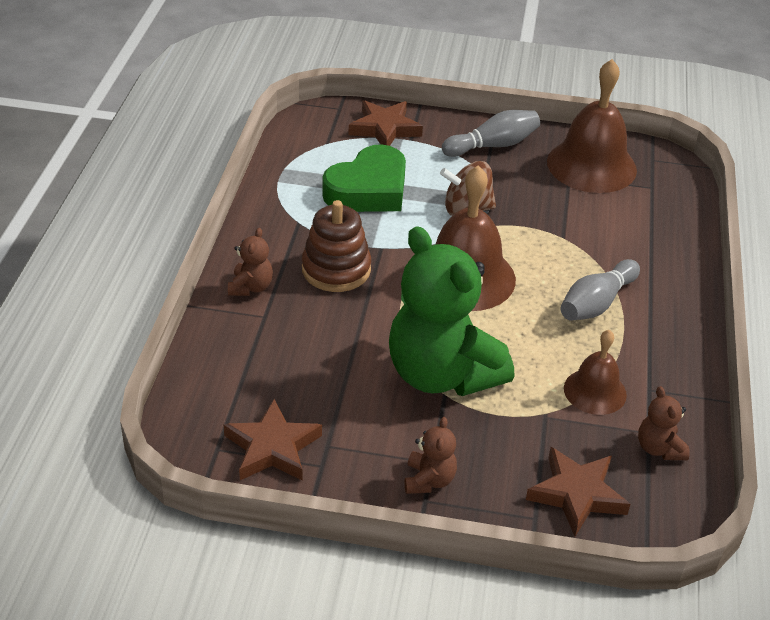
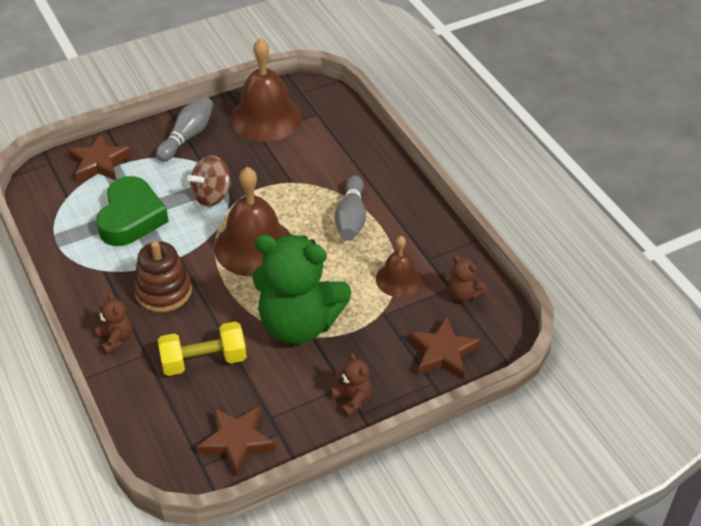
camera: 35 degrees left, 5 degrees up
(313, 353) = (204, 360): none -> yellow dumbbell

